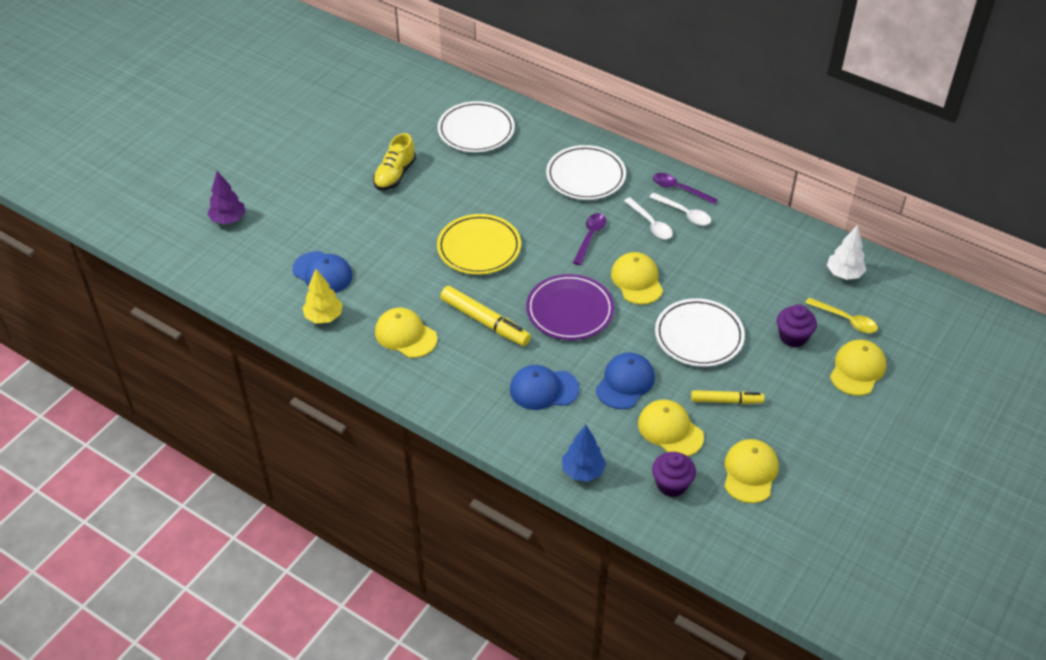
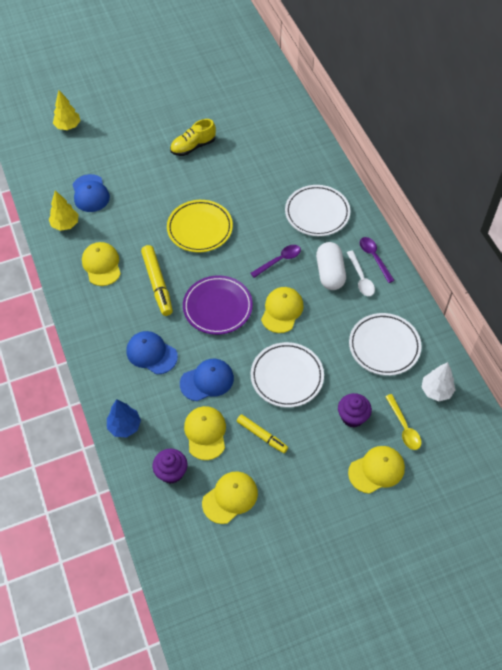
camera: 35 degrees right, 10 degrees up
(228, 219) = (68, 126): purple tree -> yellow tree
(476, 131) = (273, 140): white plate -> white plate (384, 346)
(650, 224) = (330, 273): white spoon -> white capsule

